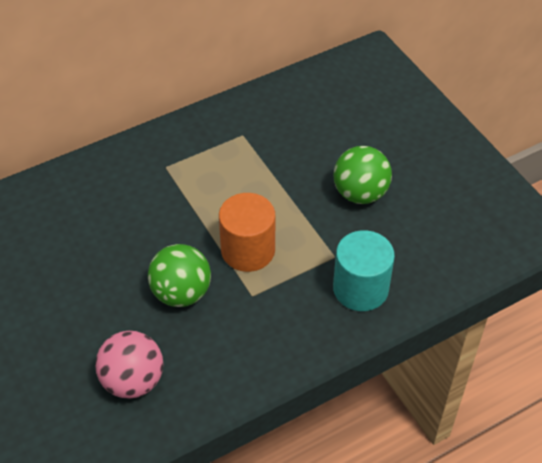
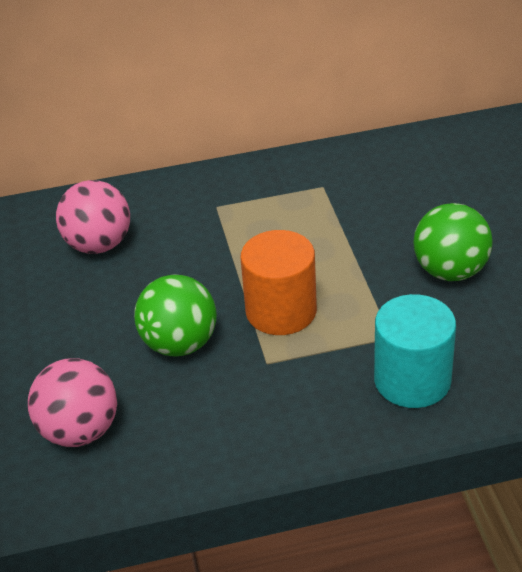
camera: 20 degrees right, 10 degrees down
(84, 218) = (98, 245): none -> pink ball

